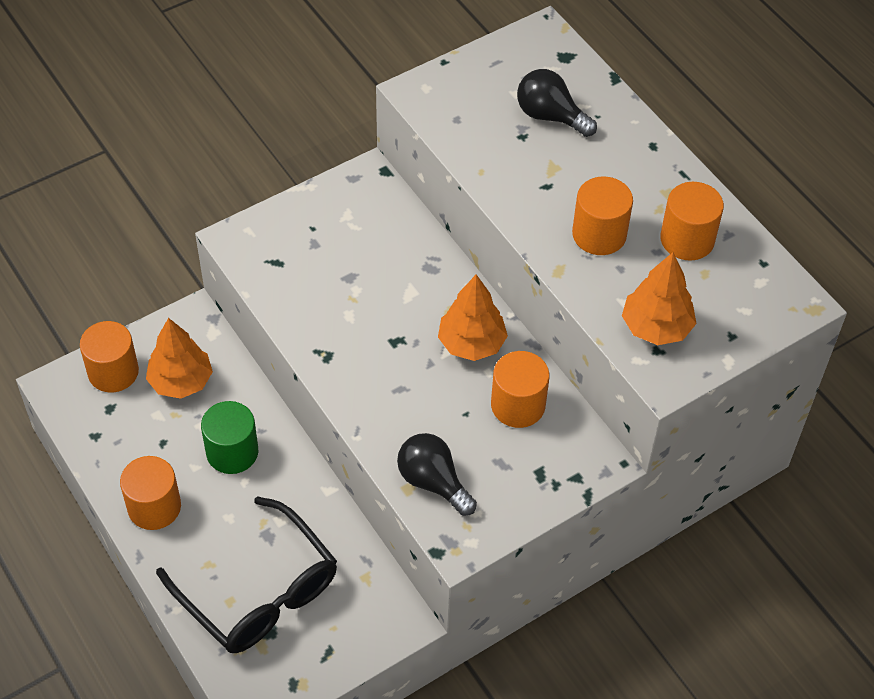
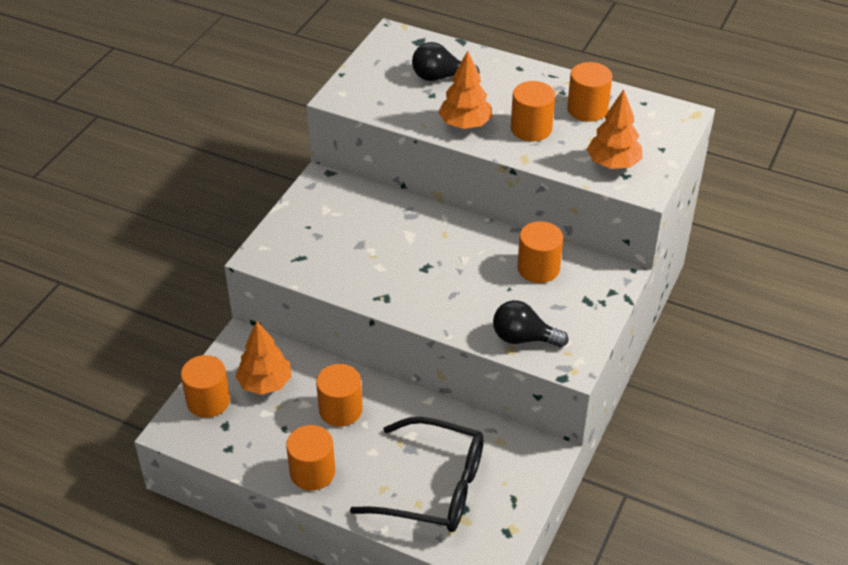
camera: 30 degrees left, 10 degrees down
(232, 452) = (340, 410): green cylinder -> orange cylinder
(471, 343) = (477, 247): orange tree -> orange tree (465, 124)

